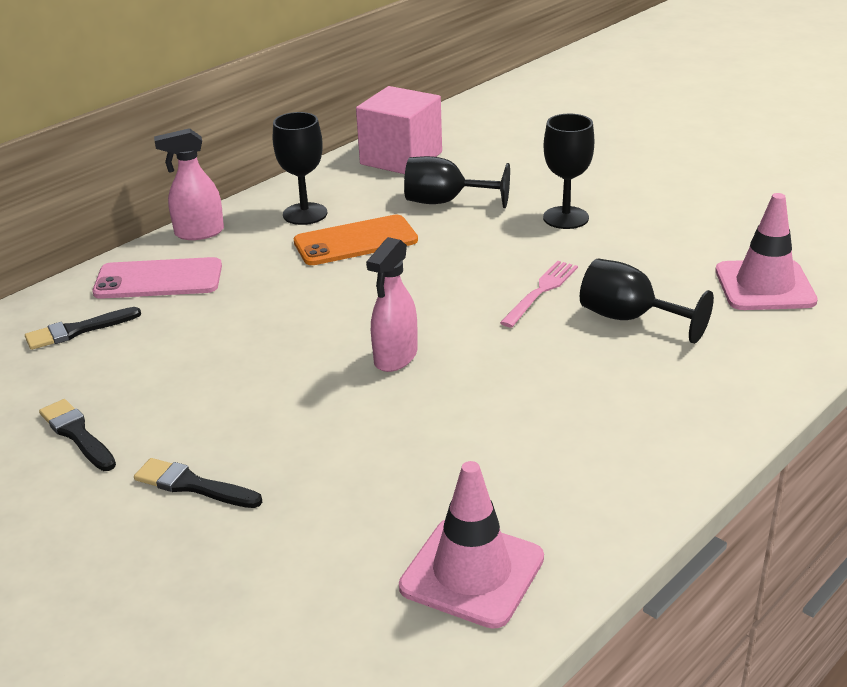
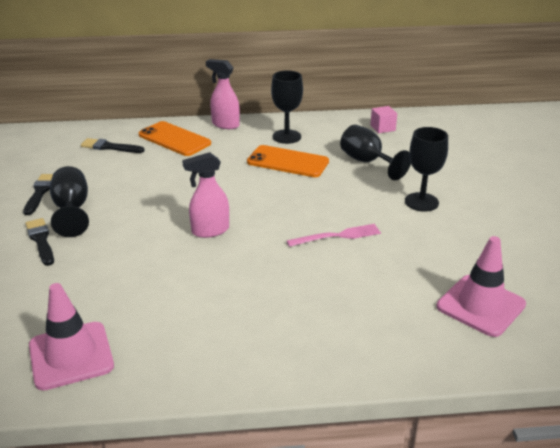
camera: 40 degrees right, 0 degrees up
(158, 279) = (174, 139): pink phone -> orange phone
(401, 158) = (382, 128): pink cube -> pink cube, size x0.45
(629, 318) = (361, 278): black goblet -> black goblet (72, 210)

